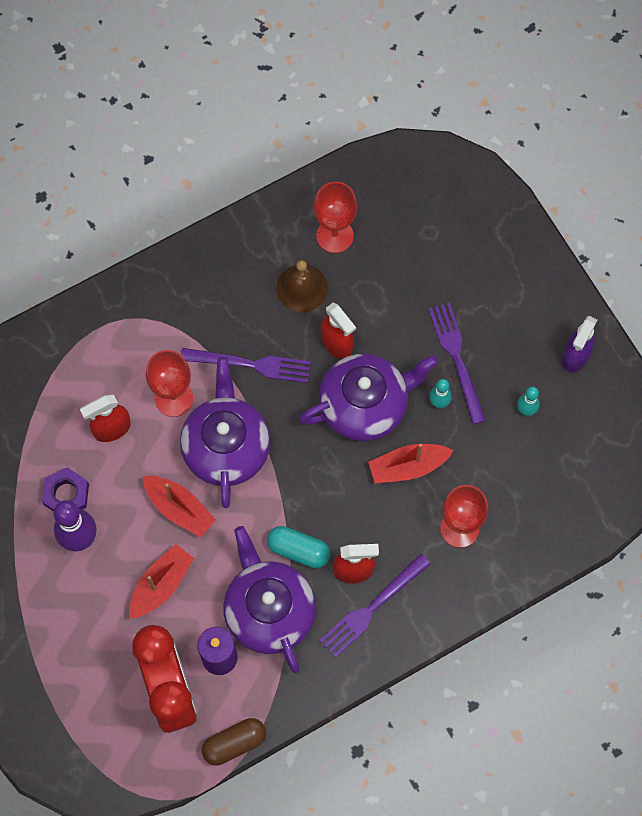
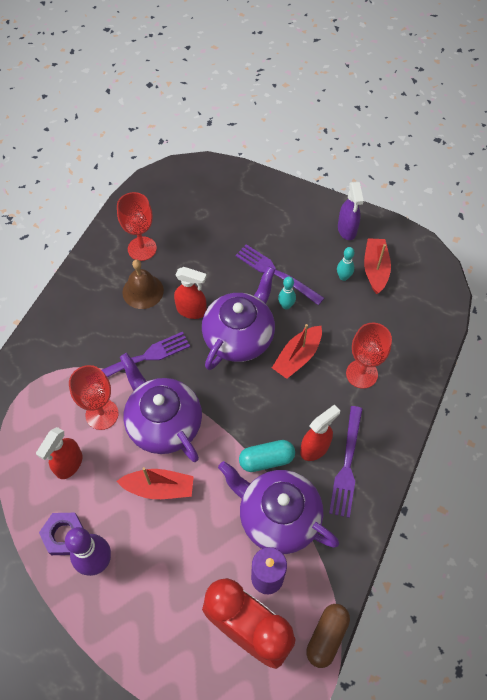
camera: 35 degrees left, 10 degrees down
(161, 585) = (184, 553): red boat -> red boat (375, 269)

